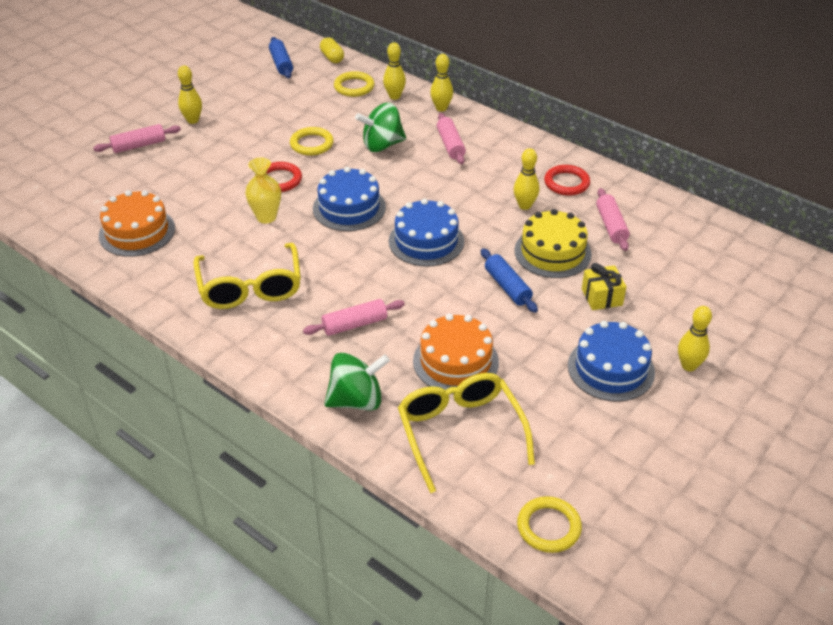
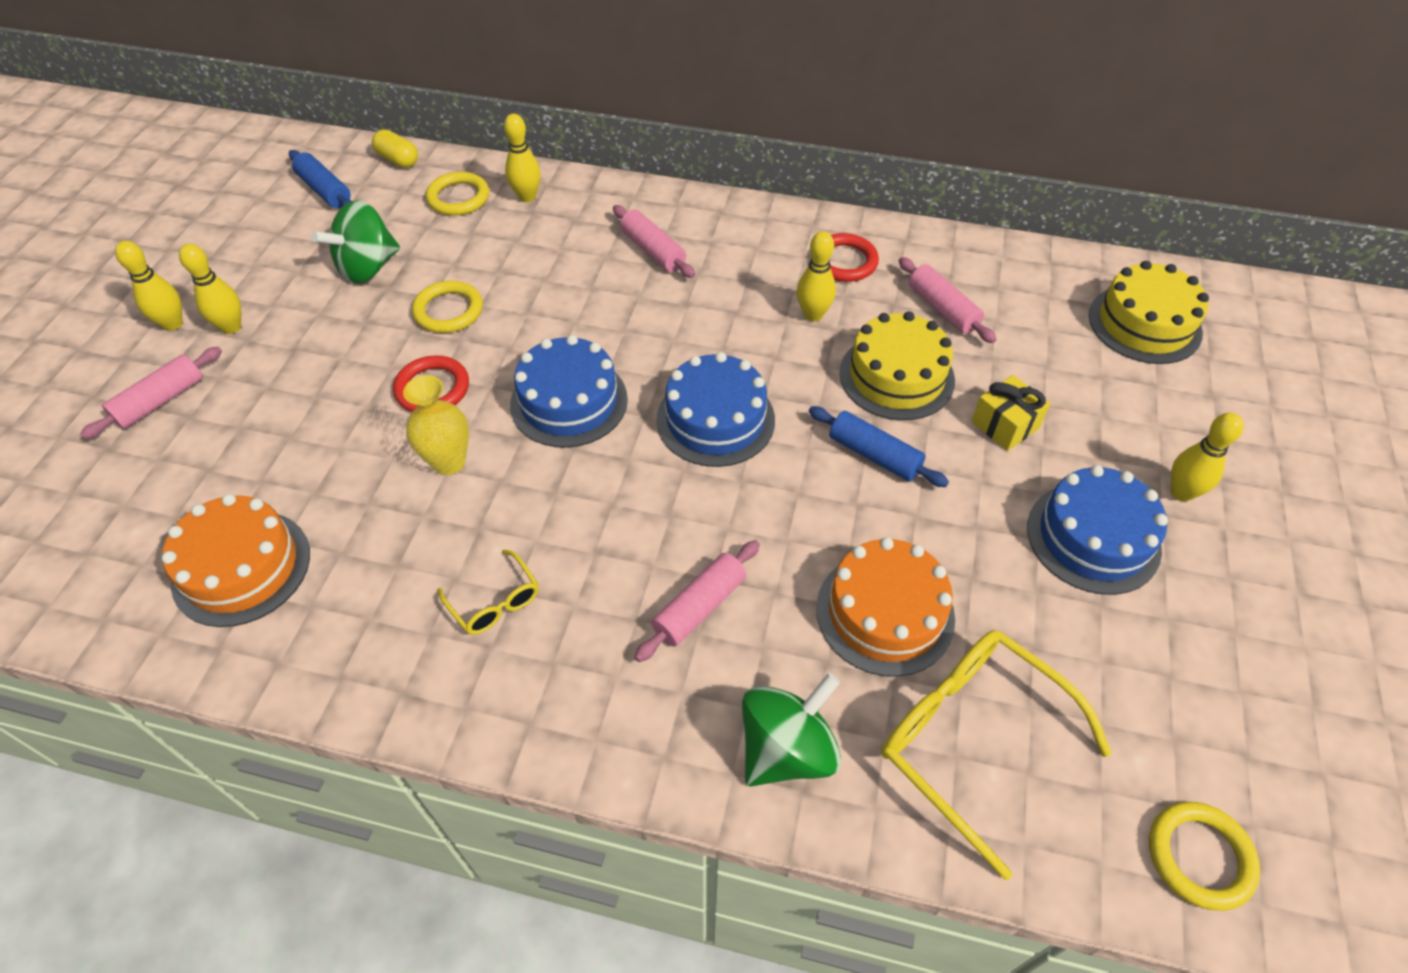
camera: 25 degrees left, 10 degrees up
(250, 286) = (494, 601): yellow glasses -> yellow glasses, size x0.49
(382, 145) = (555, 280): green spinning top -> green spinning top (368, 267)
(441, 108) = (605, 196): yellow bowling pin -> yellow bowling pin (172, 324)
(744, 273) = (1144, 324): none -> yellow cake

